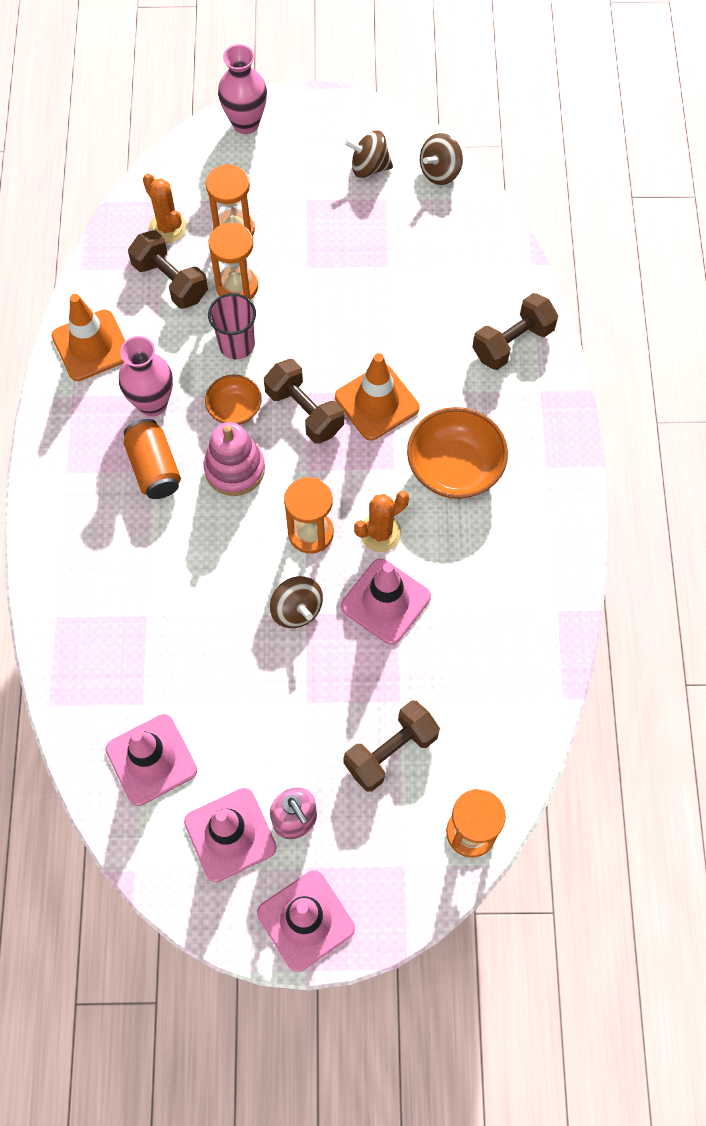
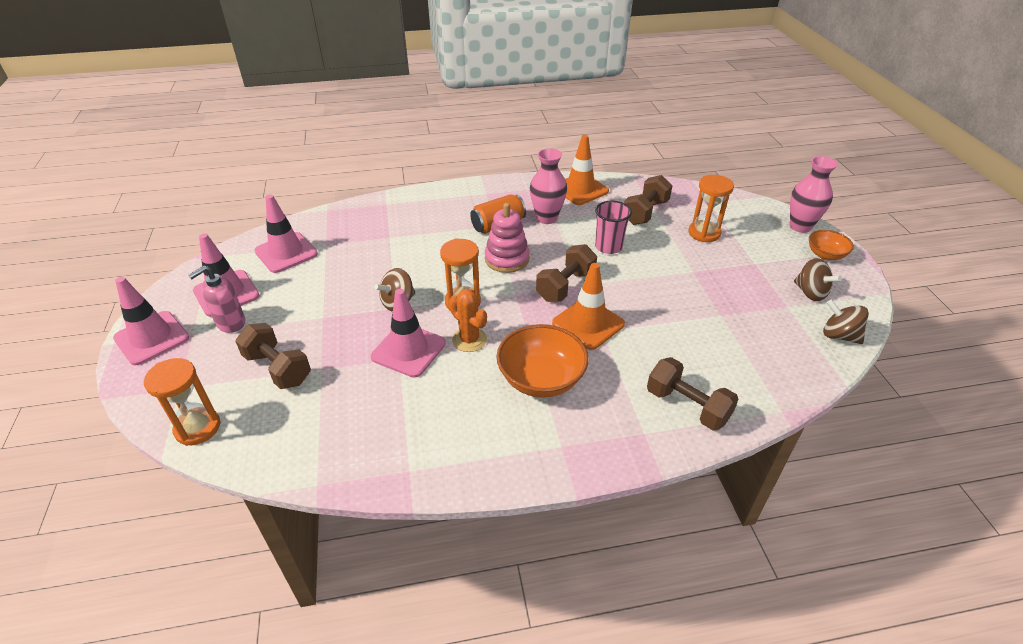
camera: 80 degrees right, 25 degrees down
(168, 227) = (687, 205): orange cactus -> none
(235, 409) = (555, 253): orange bowl -> orange bowl (825, 255)
(237, 286) = (657, 241): orange hourglass -> none
(369, 167) = (810, 293): brown spinning top -> brown spinning top turned 150 degrees clockwise

